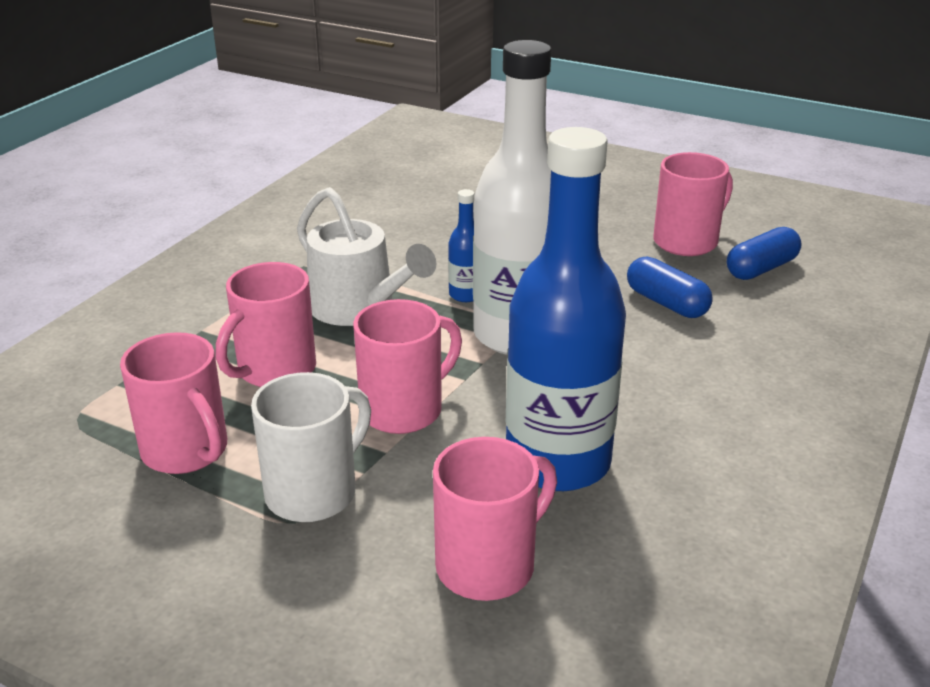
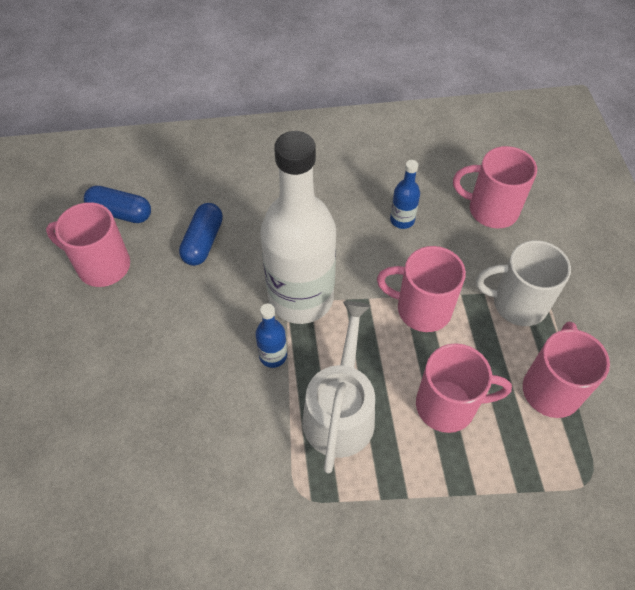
camera: 125 degrees left, 25 degrees up
(557, 462) = (402, 220): blue bottle -> blue bottle, size x0.41

